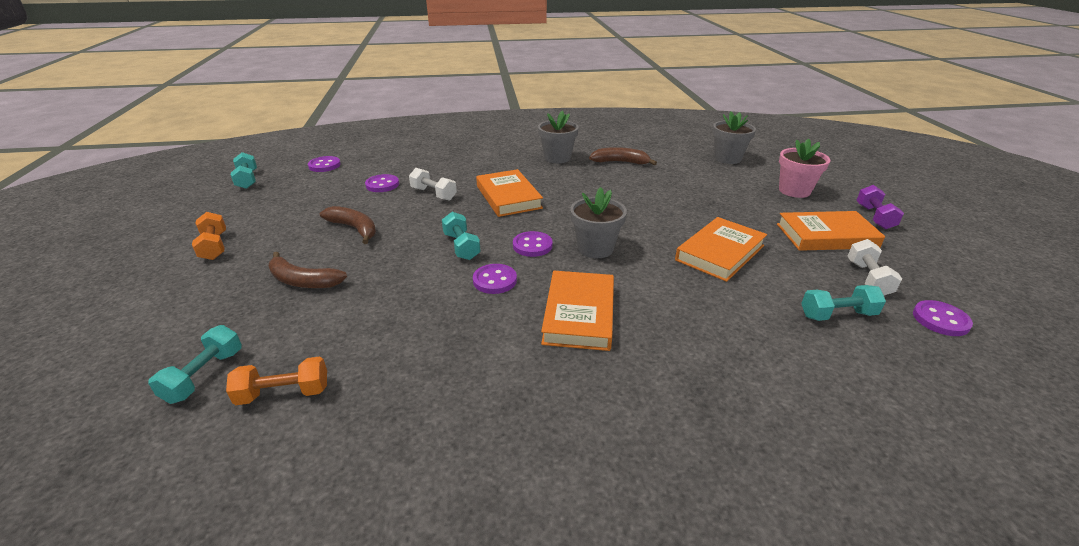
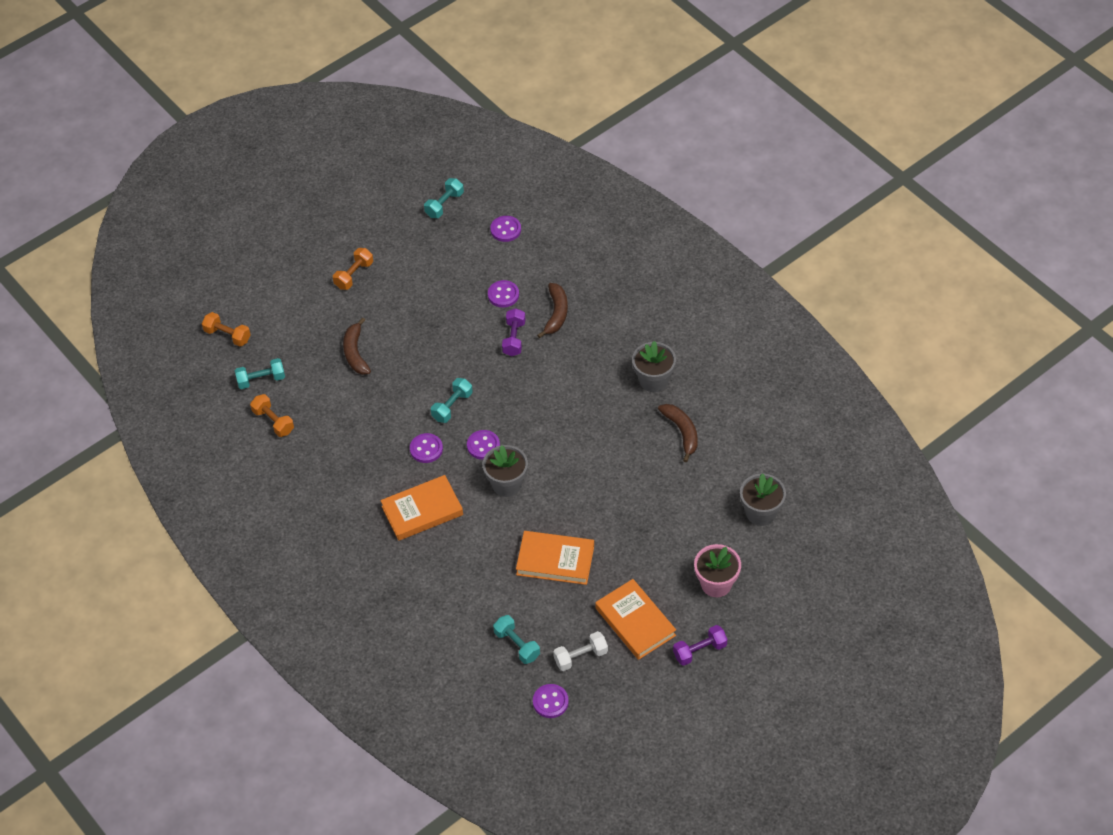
camera: 60 degrees right, 20 degrees up
(84, 379) = (227, 335): none -> orange dumbbell
(354, 228) = (429, 330): brown banana -> brown banana (556, 313)
(433, 194) = (514, 338): white dumbbell -> purple dumbbell
(508, 197) = (546, 389): orange book -> none

